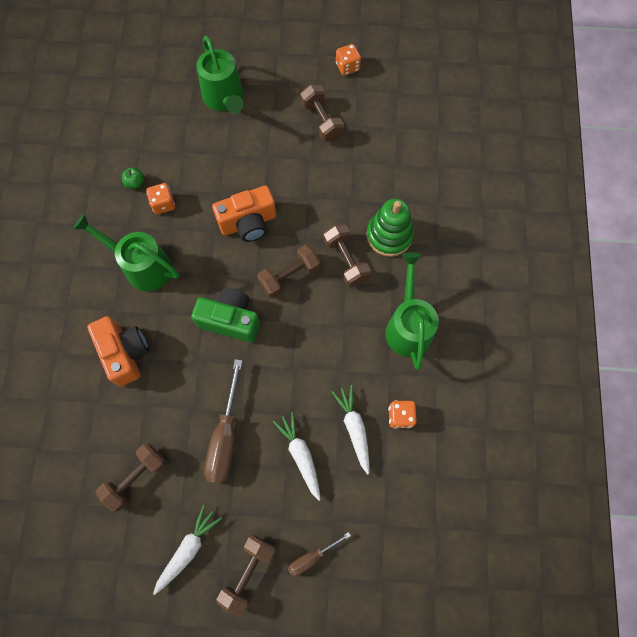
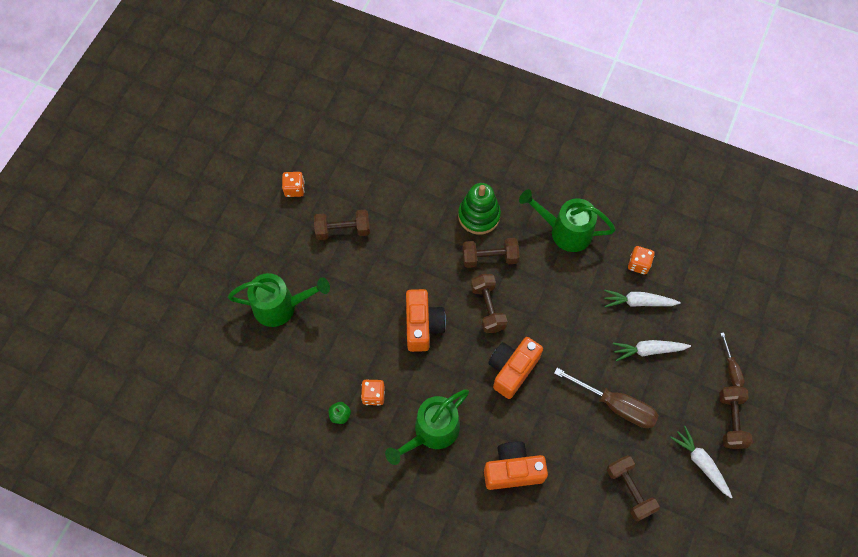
camera: 70 degrees left, 5 degrees down
(230, 320) = (512, 369): green camera -> orange camera
(248, 572) = (731, 420): brown dumbbell -> brown dumbbell turned 45 degrees clockwise

